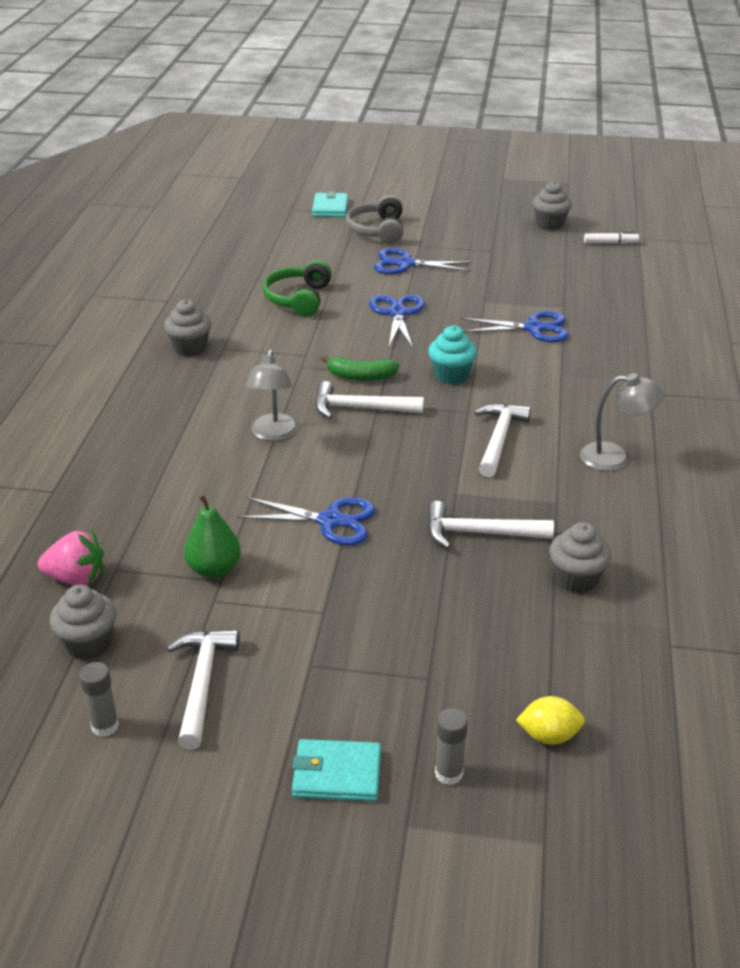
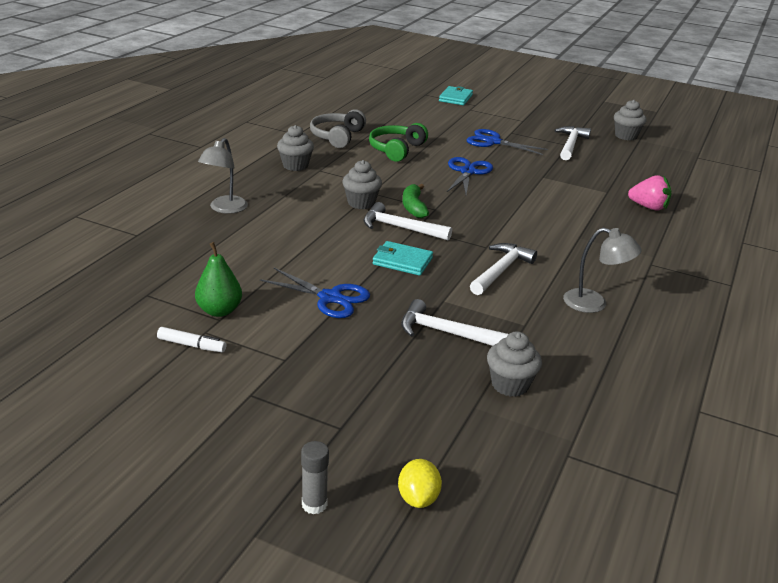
camera: 15 degrees right, 5 degrees down
(77, 578) = (115, 294): pink strawberry -> pink strawberry (648, 207)
(88, 644) = (94, 339): grey cupcake -> grey cupcake (361, 203)
(105, 726) = (67, 398): grey glue stick -> none
(202, 683) = (159, 387): white hammer -> white hammer (570, 145)
(273, 434) = (322, 231): grey lamp -> grey lamp (225, 209)
(337, 774) = (221, 479): turquoise wallet -> turquoise wallet (402, 261)
(360, 376) = (413, 207): green banana -> green banana turned 60 degrees clockwise
(377, 230) = (484, 117): grey headphones -> grey headphones (337, 136)
(451, 375) = (487, 220): turquoise cupcake -> none
(534, 328) = (574, 201): blue scissors -> none
(549, 735) = (418, 498): yellow lemon -> yellow lemon turned 75 degrees clockwise
(610, 243) = (671, 156): white marker -> white marker (192, 345)

